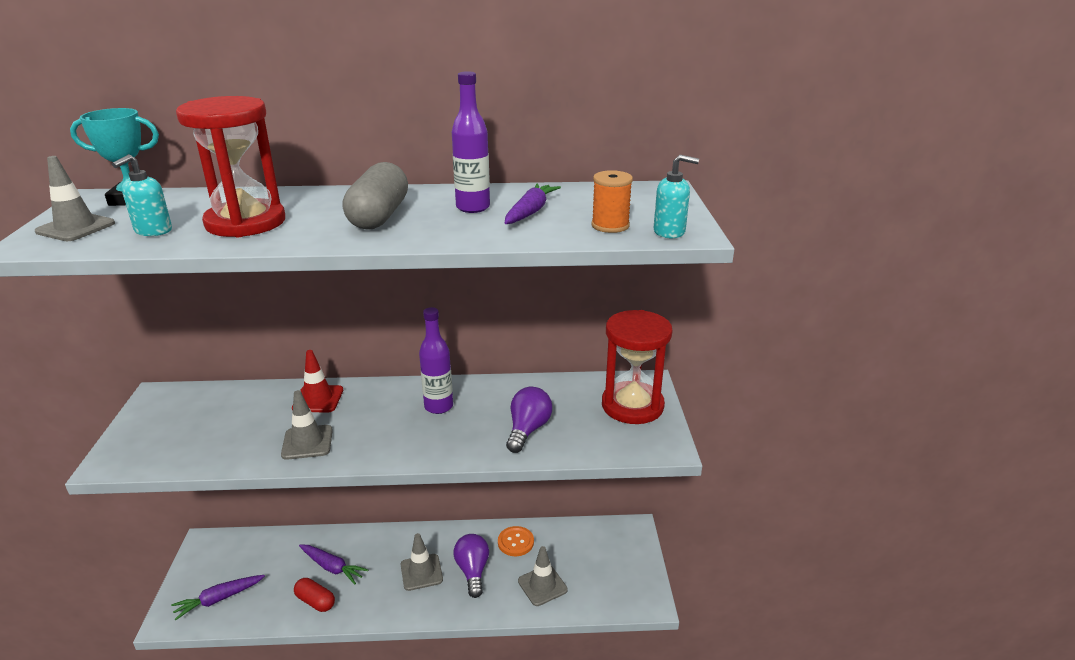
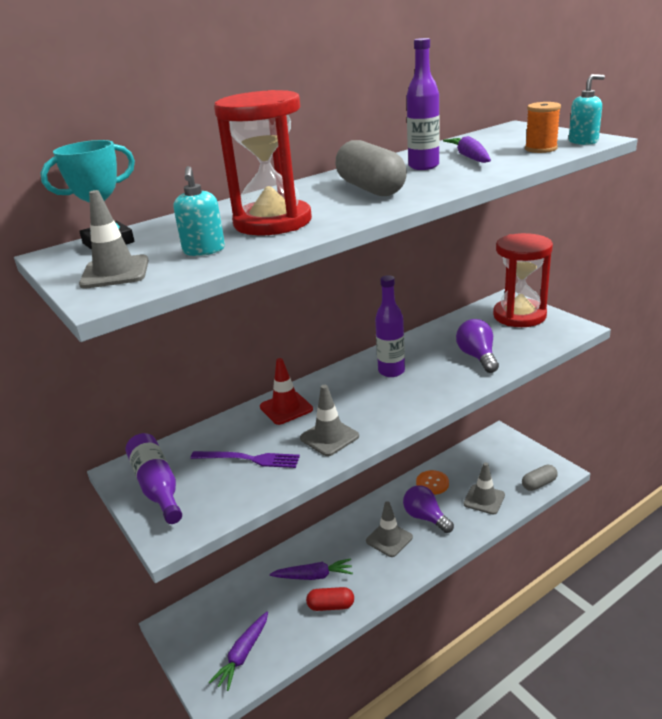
camera: 30 degrees left, 0 degrees up
(156, 418) = (157, 486): none -> purple bottle
(233, 430) = (249, 459): none -> purple fork
(612, 601) = (539, 484): none -> grey capsule

